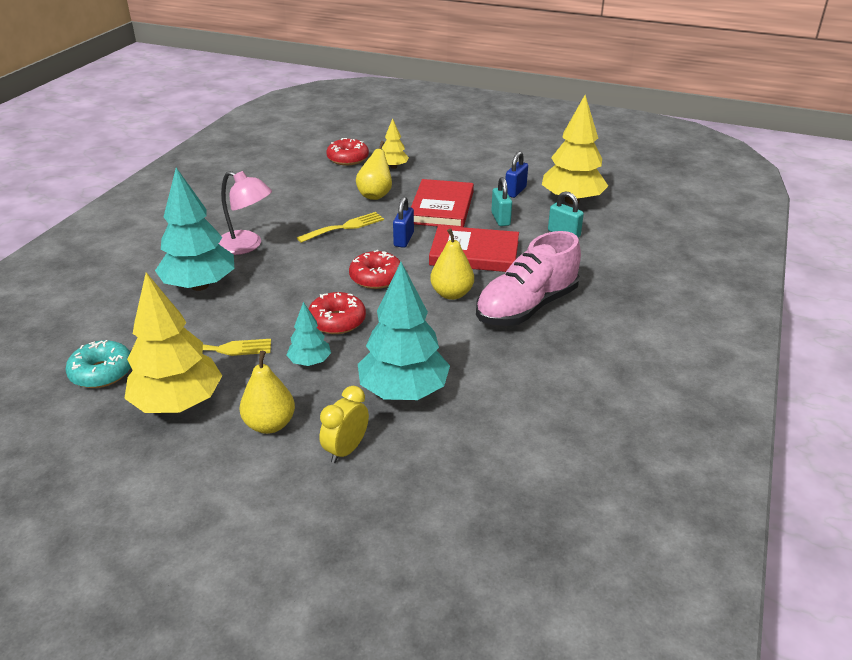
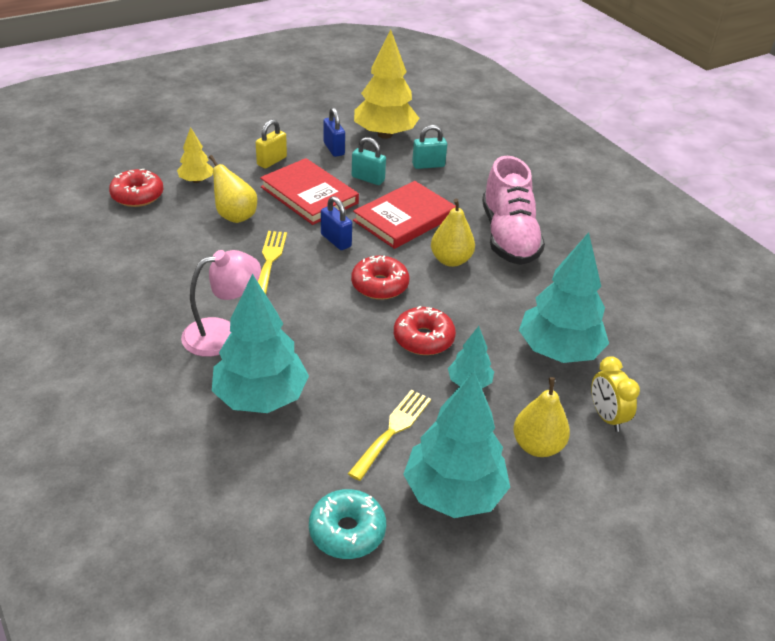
camera: 55 degrees left, 5 degrees up
(178, 403) = (453, 493): yellow tree -> turquoise tree
(459, 178) = (272, 161): none -> yellow padlock

